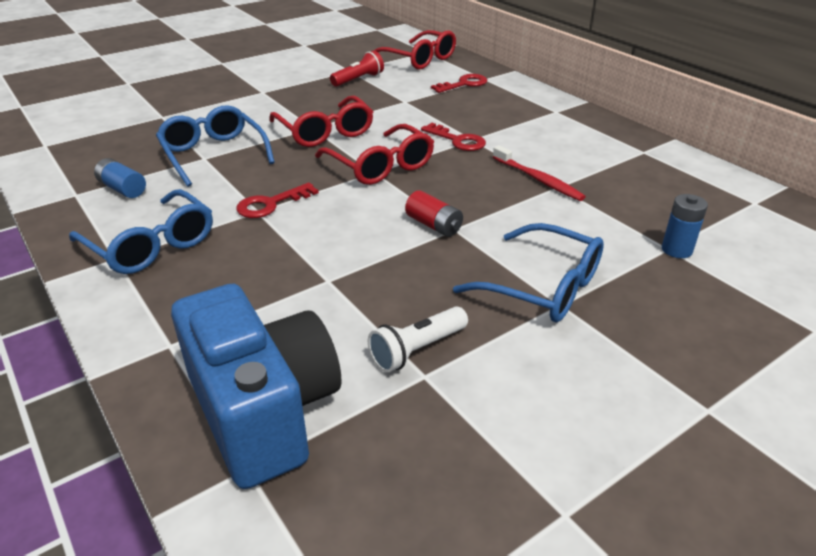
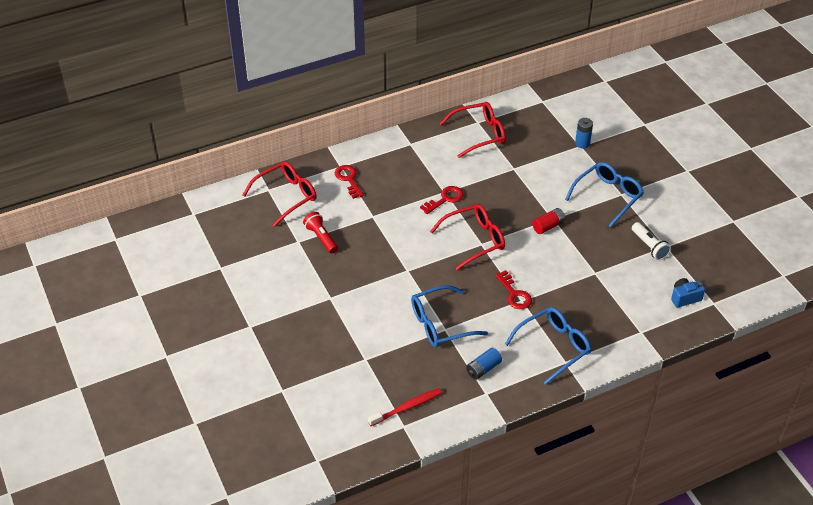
camera: 80 degrees left, 10 degrees up
(264, 412) = (685, 298): blue camera -> blue camera, size x0.42
(325, 132) = (417, 264): red glasses -> red glasses (479, 134)
(538, 179) = (504, 174): red toothbrush -> red toothbrush (406, 407)

